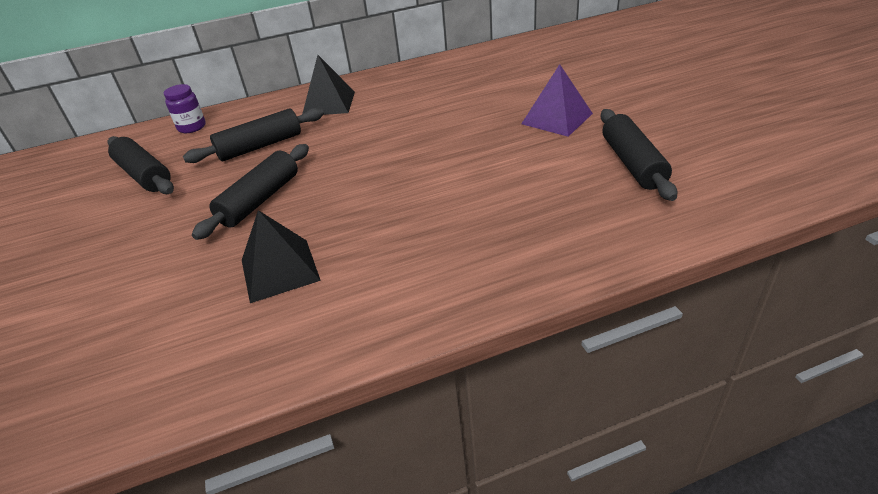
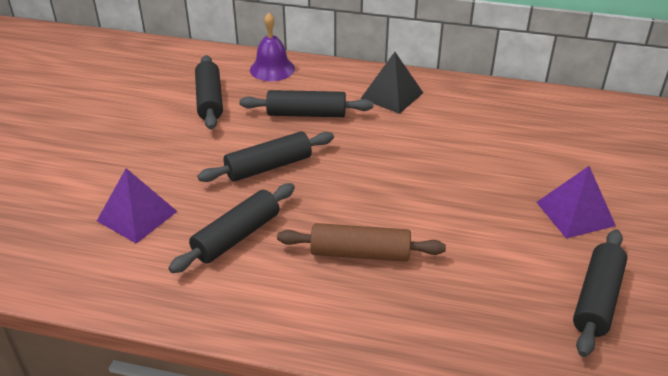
camera: 30 degrees right, 0 degrees up
(144, 307) = (137, 216): none -> purple pyramid
(192, 127) = (272, 69): purple jar -> purple bell
(280, 270) = (236, 236): black pyramid -> black rolling pin
(416, 224) = (360, 253): none -> brown rolling pin

